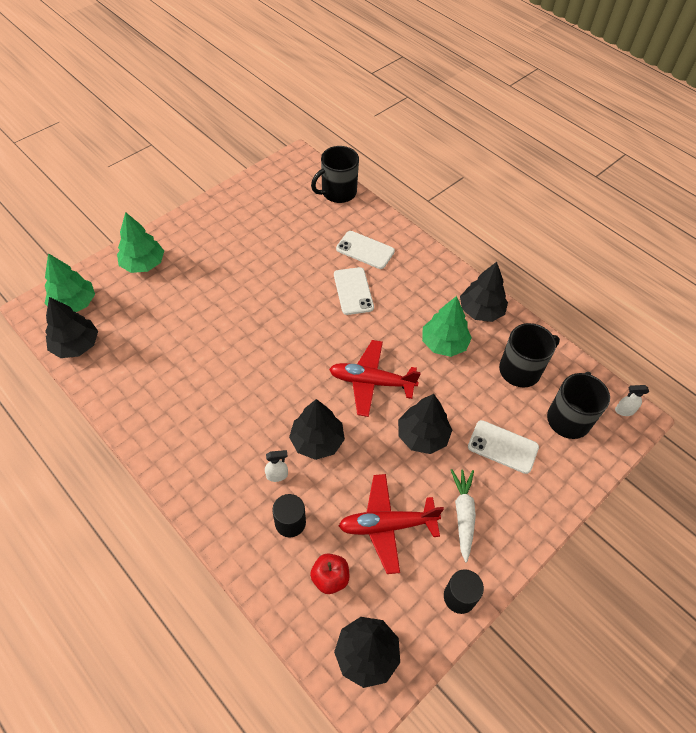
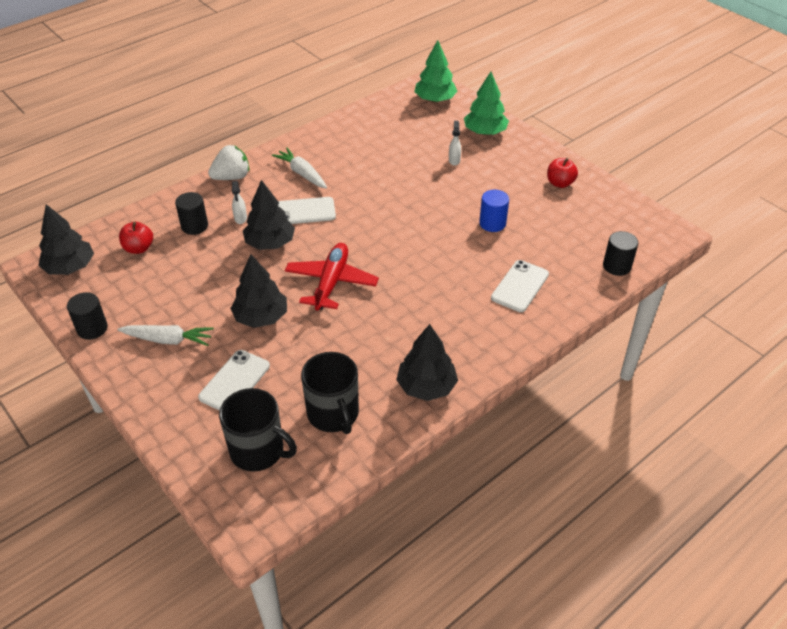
camera: 95 degrees right, 10 degrees down
(76, 345) = (389, 105): black tree -> none
(199, 423) = (302, 173): none -> white carrot
(200, 496) = (232, 177): none -> white strawberry
(231, 216) = (560, 183): none -> red apple
(286, 264) = (492, 223): none -> blue cylinder
(338, 192) = (616, 266): black mug -> black cylinder
(353, 291) = (455, 274): white phone -> white phone (304, 211)
(387, 525) = (174, 285): red plane -> none
(444, 343) = (377, 345): green tree -> none
(624, 411) = (259, 515): white spray bottle -> white spray bottle (454, 160)

